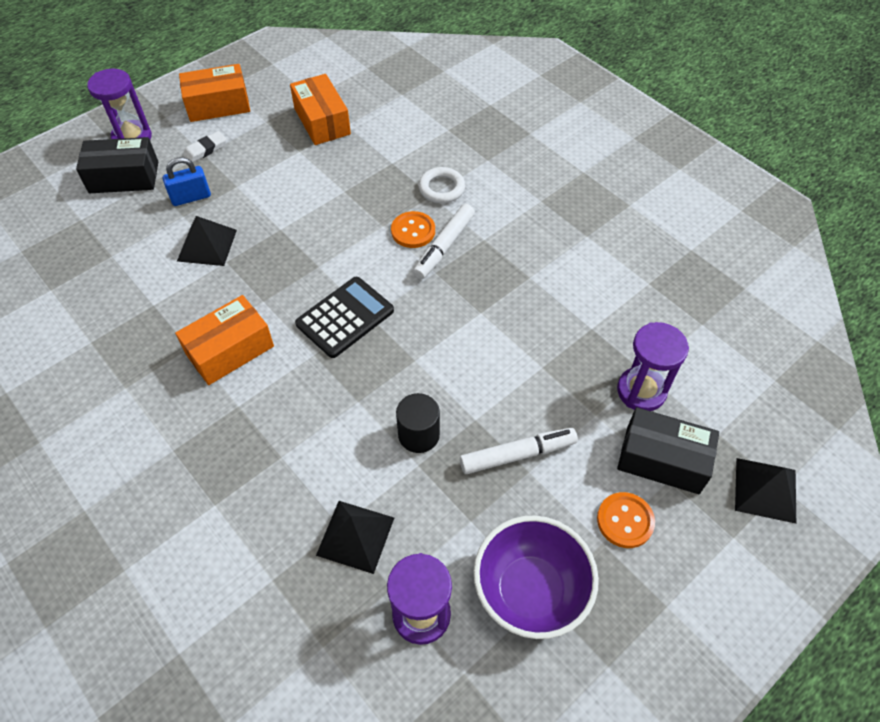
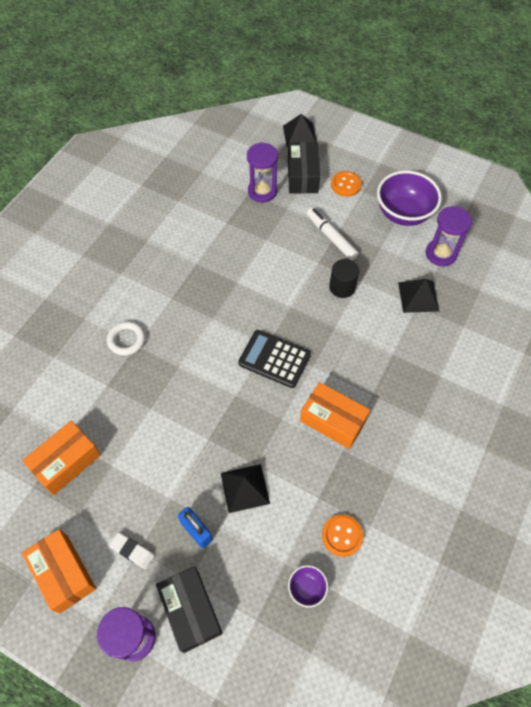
camera: 110 degrees left, 5 degrees up
(75, 265) = (307, 588): none -> purple bowl
(413, 231) = (178, 344): orange button -> orange button (342, 535)
(444, 246) = (186, 320): white marker -> none

